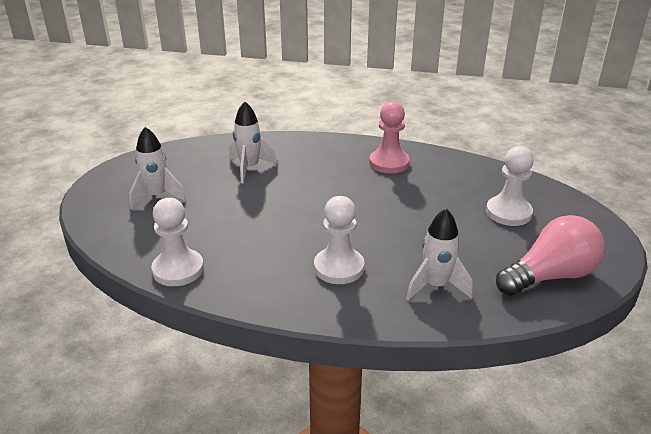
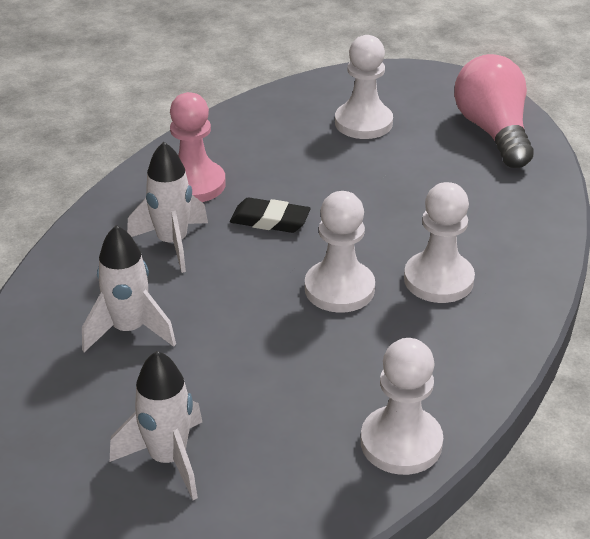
camera: 75 degrees left, 5 degrees up
(311, 228) = (339, 289): none -> white pawn
(368, 193) = (270, 220): none -> black eraser
(436, 286) = (494, 211): white rocket -> white rocket (172, 243)

